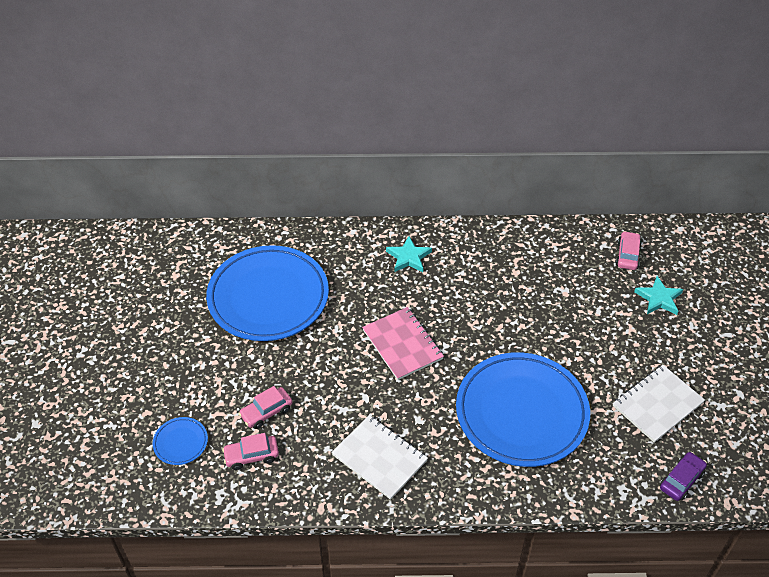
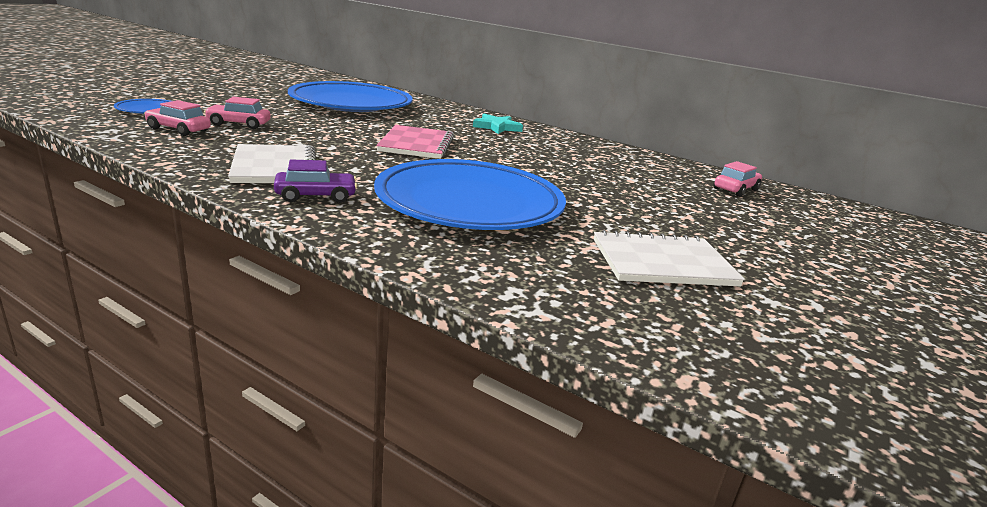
camera: 30 degrees right, 25 degrees down
(659, 298) = (750, 216): turquoise star -> none
(681, 480) = (623, 324): purple car -> purple car (316, 196)

